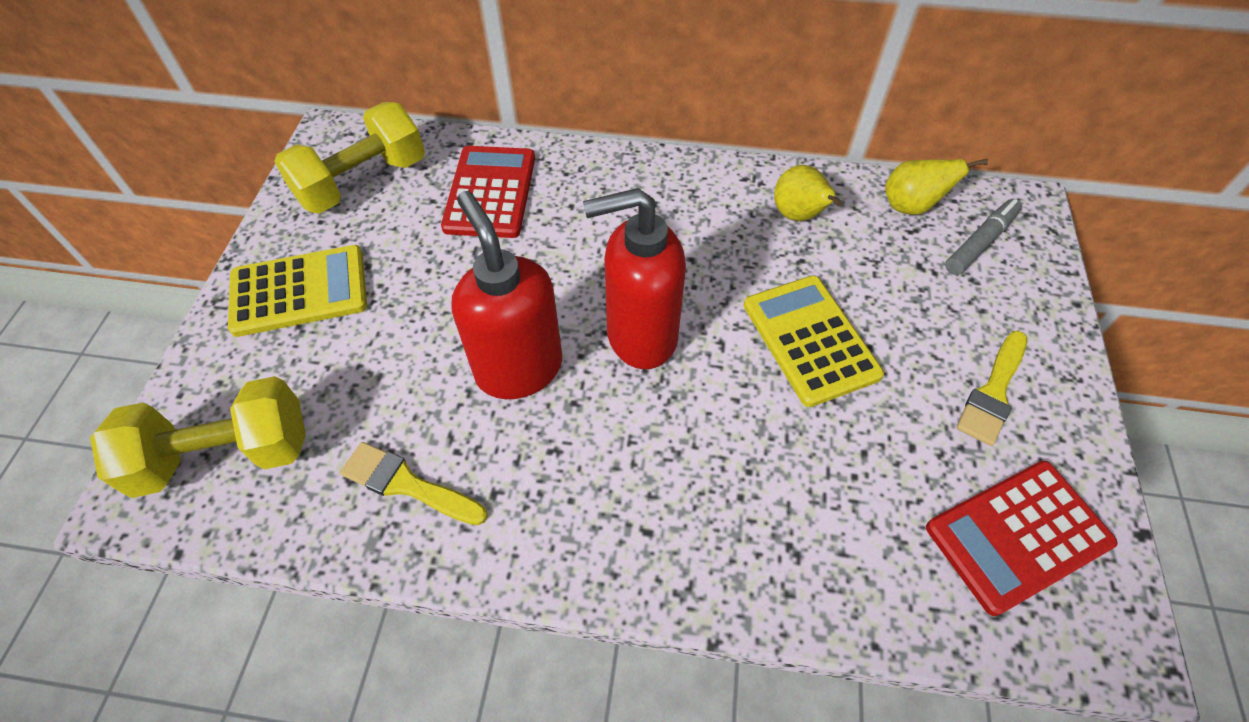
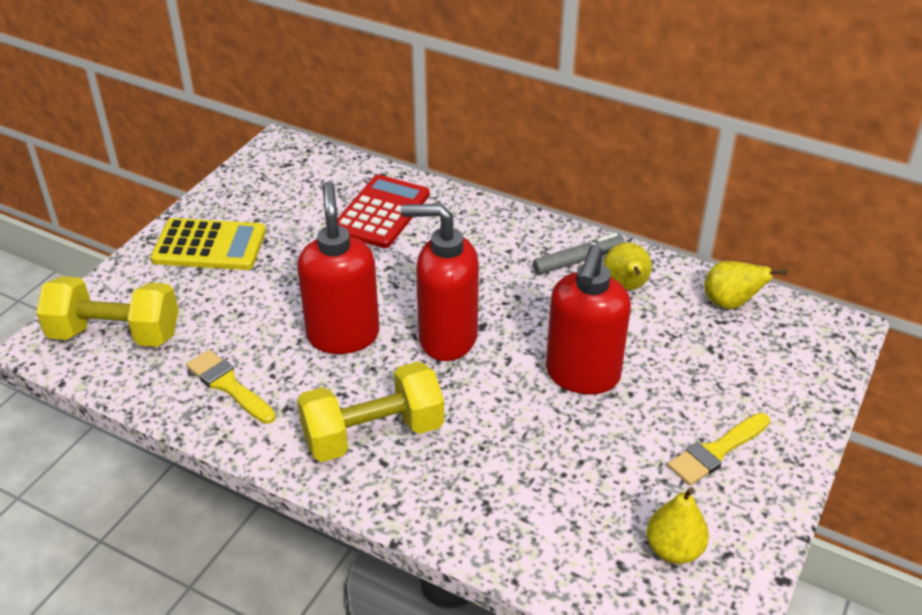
camera: 20 degrees right, 15 degrees down
(362, 182) = (288, 183): yellow dumbbell -> yellow dumbbell (373, 434)
(810, 340) = (582, 375): yellow calculator -> red soap dispenser
(979, 243) = (776, 344): grey marker -> grey marker (577, 260)
(1018, 536) = (673, 549): red calculator -> yellow pear

